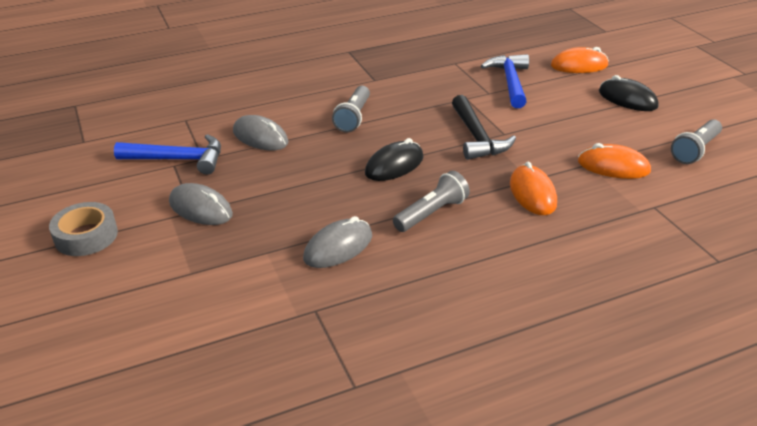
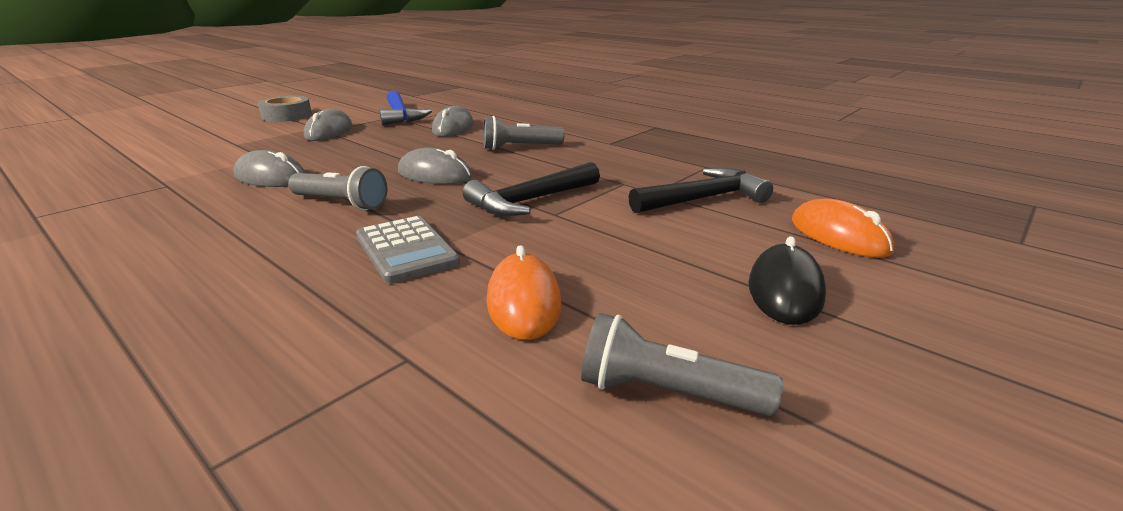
camera: 65 degrees right, 10 degrees down
(394, 165) = (434, 175): black mouse -> grey mouse
(510, 82) = (703, 199): blue hammer -> black hammer
(532, 194) = (406, 250): orange mouse -> grey calculator

